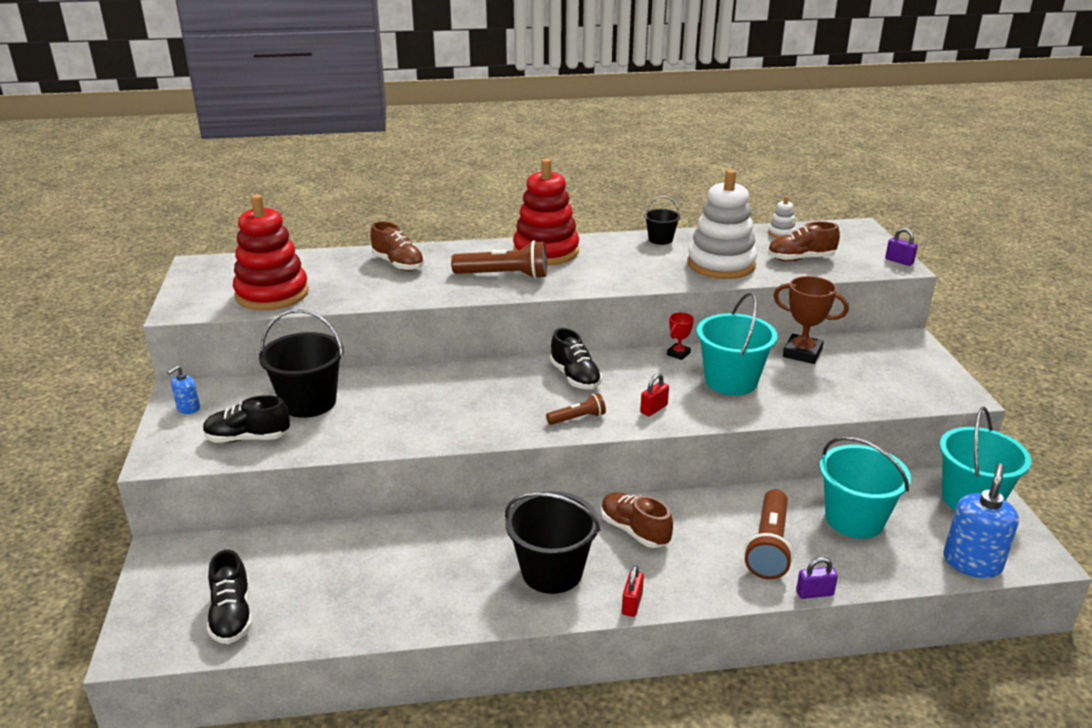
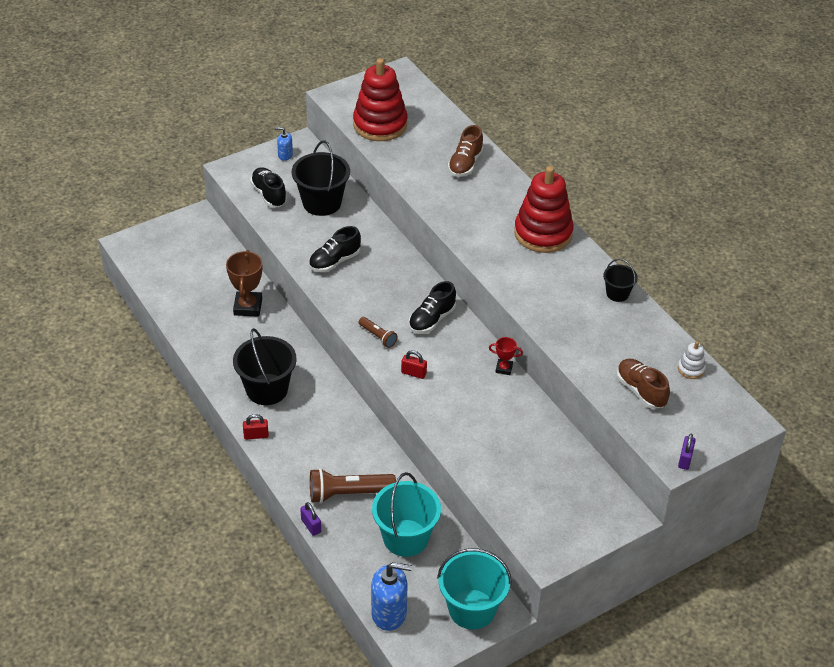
camera: 65 degrees right, 15 degrees up
(232, 615) = (165, 268): black shoe -> black shoe (334, 261)
(504, 276) = (484, 224): brown flashlight -> none
(634, 531) = (328, 418): brown shoe -> none
(721, 264) = (592, 342): white stacking toy -> none
(731, 381) = (480, 408): turquoise bucket -> none
(802, 353) = (554, 444): brown trophy -> brown trophy (248, 307)

